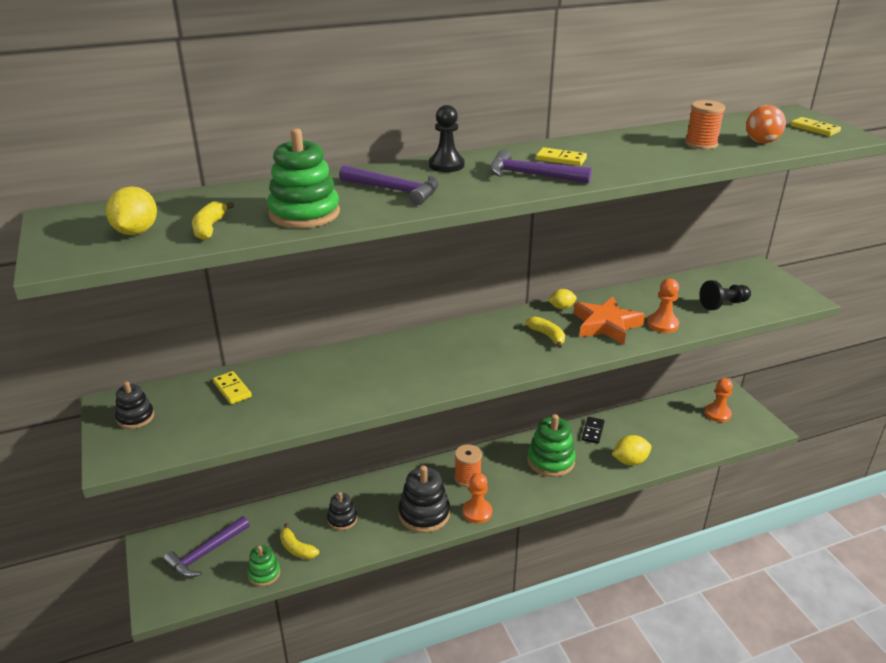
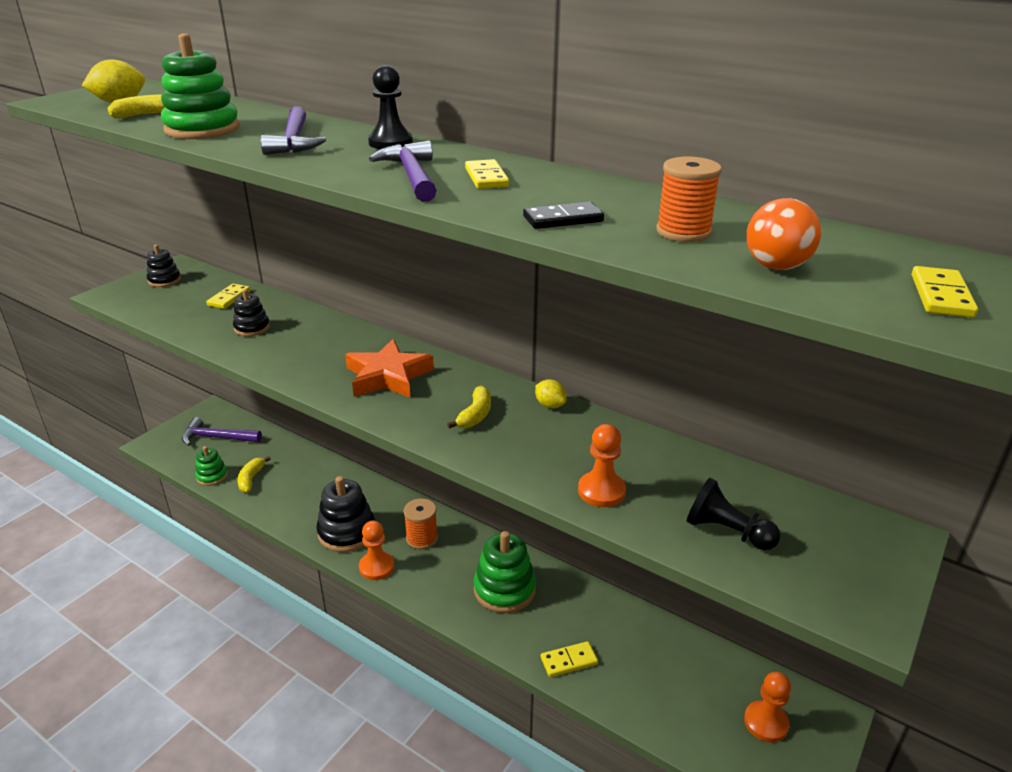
camera: 55 degrees right, 0 degrees up
(342, 519) = (303, 486): black stacking toy -> black stacking toy (252, 328)
(593, 431) = (591, 604): black domino -> black domino (563, 219)
(606, 325) = (547, 447): orange star -> orange star (388, 376)
(630, 461) = (569, 661): yellow lemon -> yellow domino

